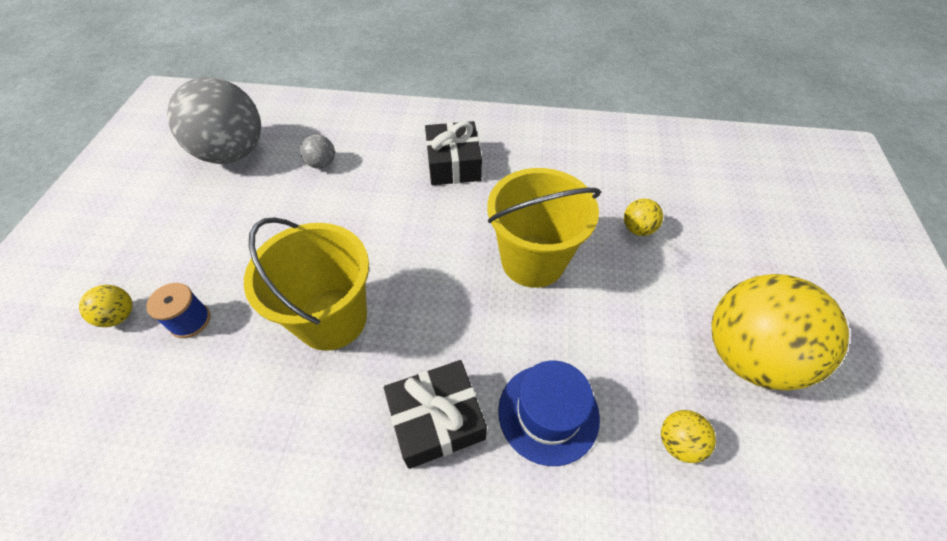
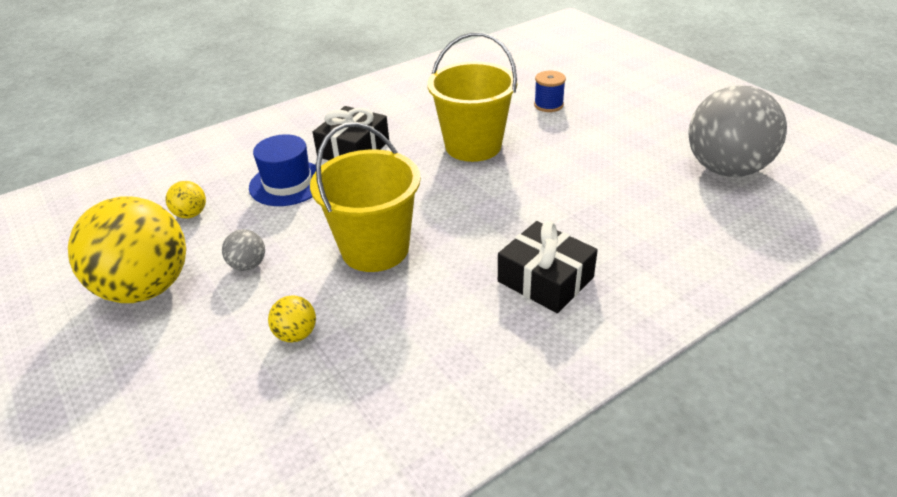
camera: 140 degrees right, 15 degrees down
(119, 316) = (587, 88): yellow ball -> none
(322, 164) = (649, 205): grey ball -> grey ball (248, 265)

